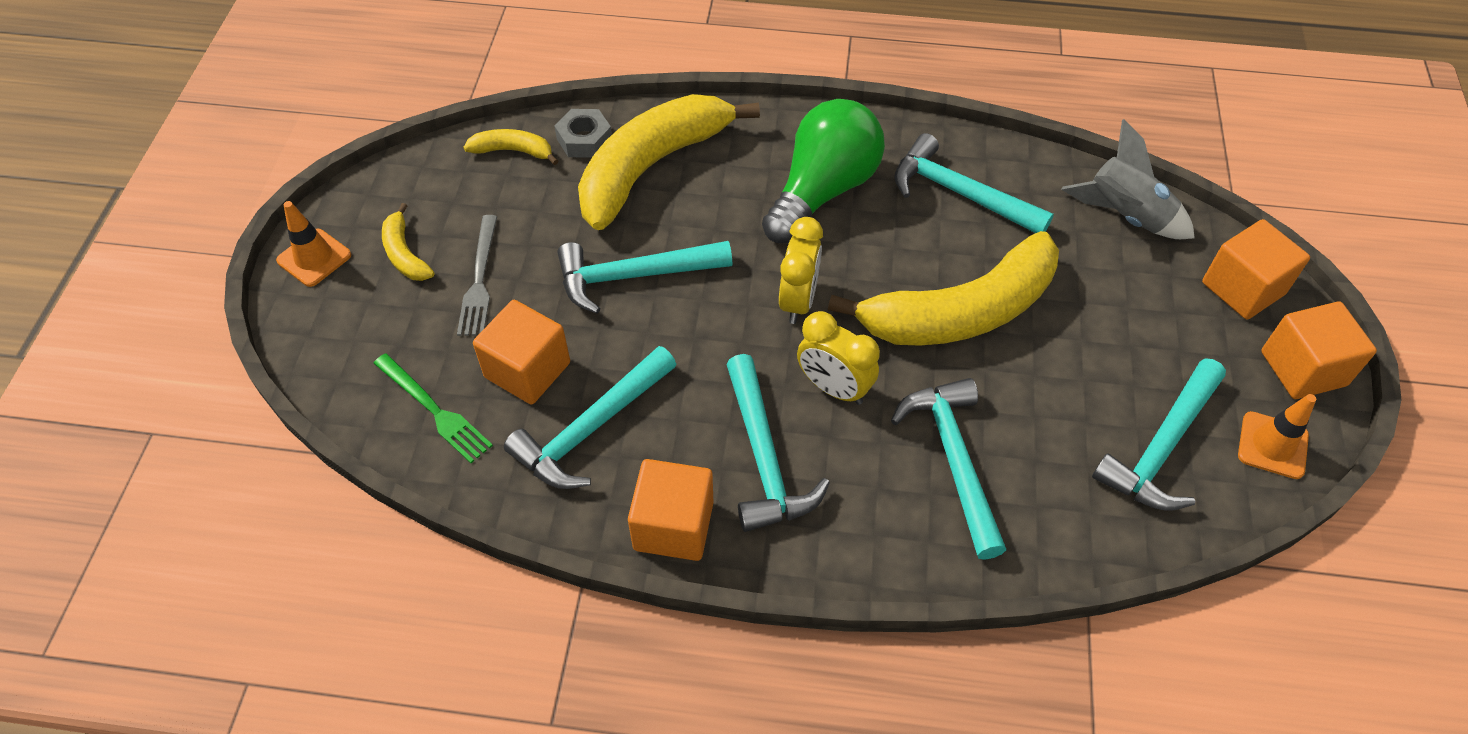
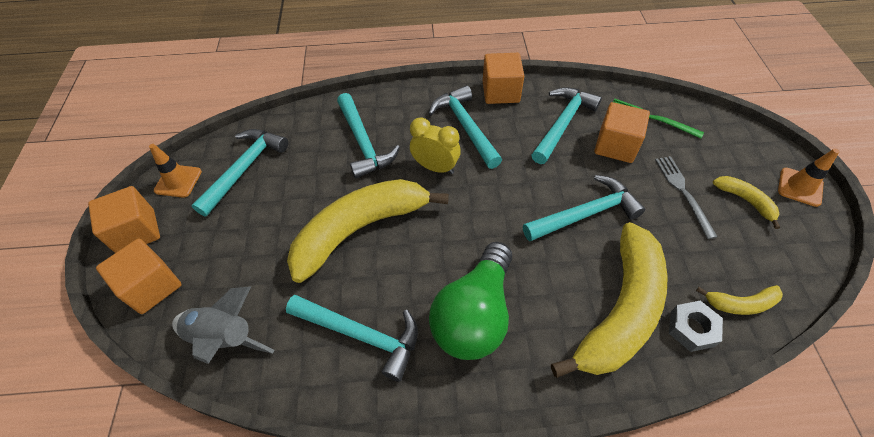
camera: 170 degrees right, 0 degrees up
(798, 301) = (470, 217): yellow clock -> none

